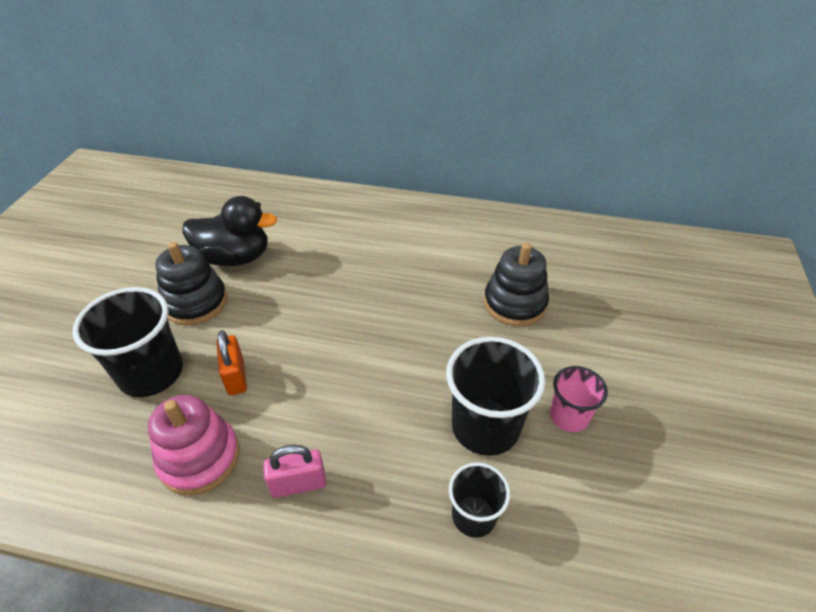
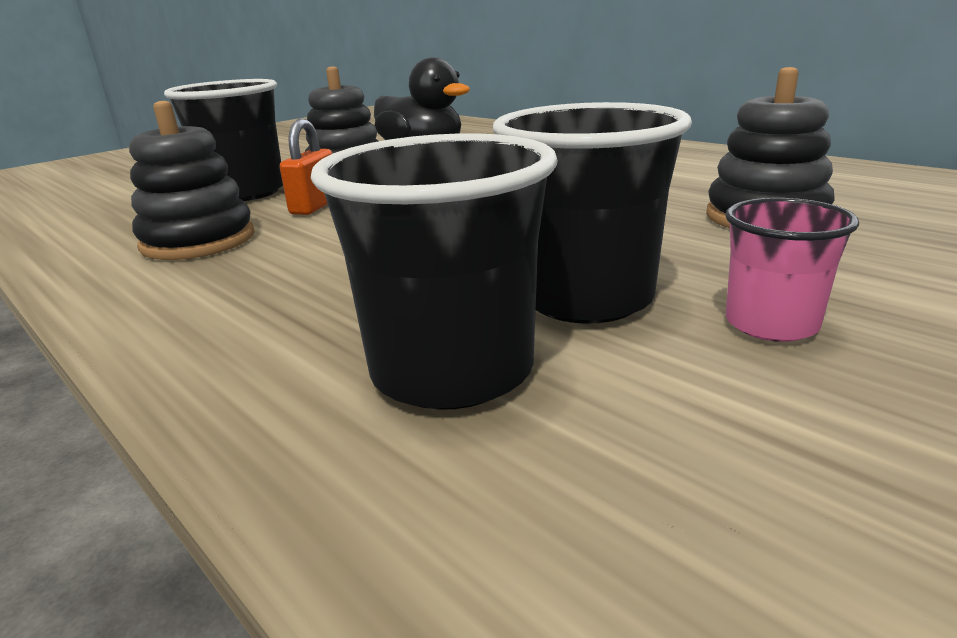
camera: 35 degrees right, 20 degrees down
(199, 458) = (198, 241): pink stacking toy -> black stacking toy
(298, 484) = (260, 279): pink padlock -> none
(474, 516) = (452, 370): black cup -> black cup, size x1.73

